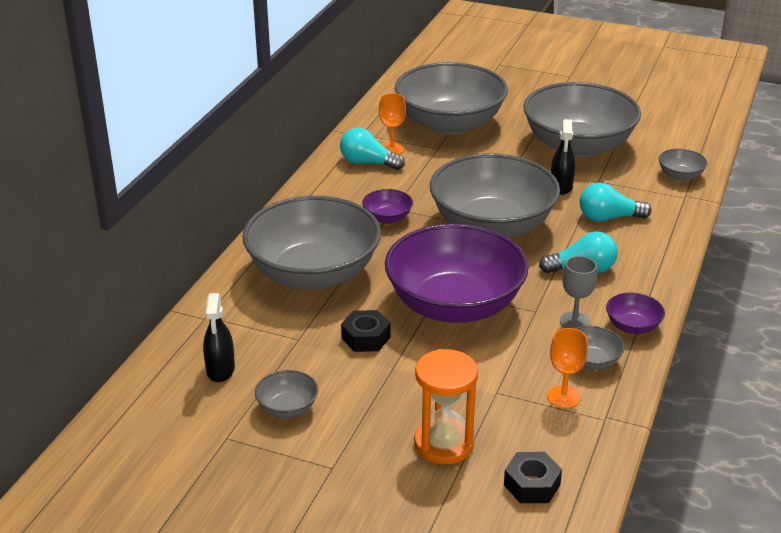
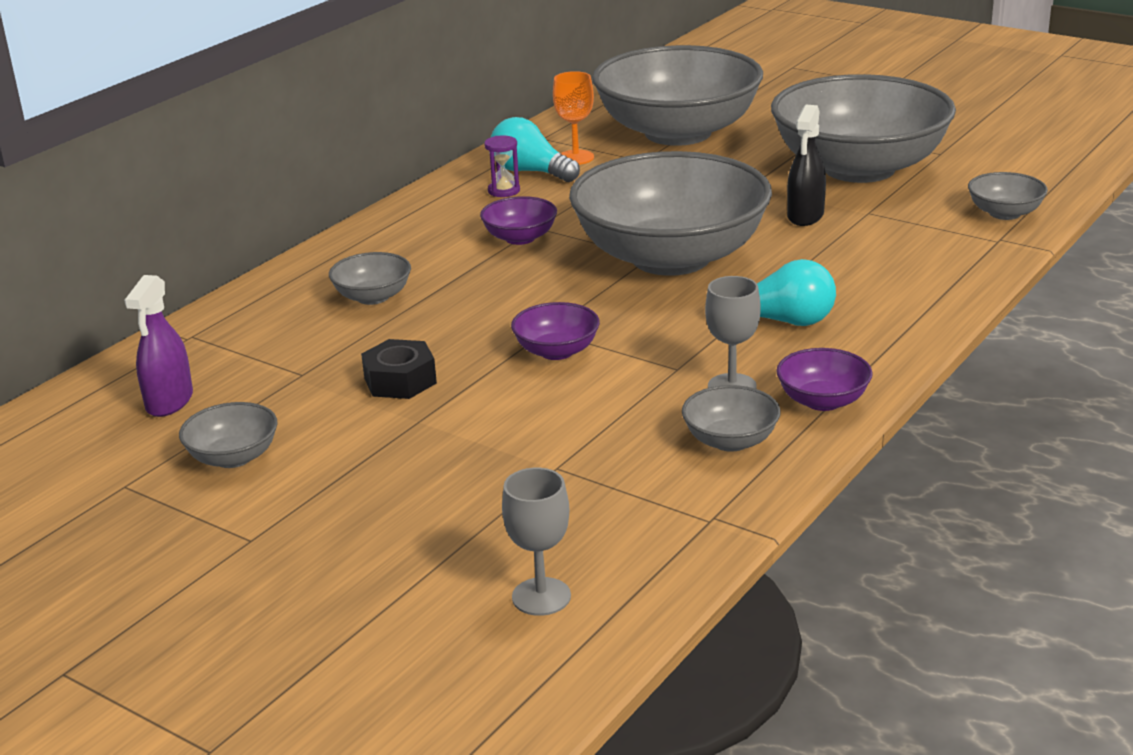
camera: 15 degrees right, 5 degrees down
(220, 370) = (169, 402): black spray bottle -> purple spray bottle
(313, 273) = (373, 297): grey bowl -> grey bowl, size x0.40
(357, 180) = (504, 191): none -> purple hourglass
(444, 444) = (436, 527): orange hourglass -> none
(454, 305) = (556, 351): purple bowl -> purple bowl, size x0.40
(531, 485) = (541, 597): black nut -> grey goblet
(563, 397) = (659, 484): orange goblet -> none
(608, 218) = (859, 259): turquoise light bulb -> none

